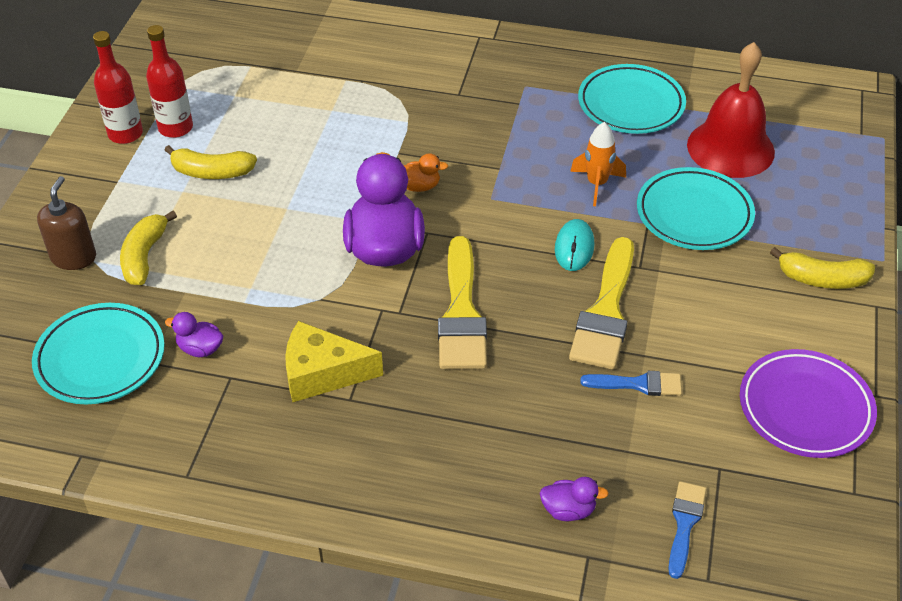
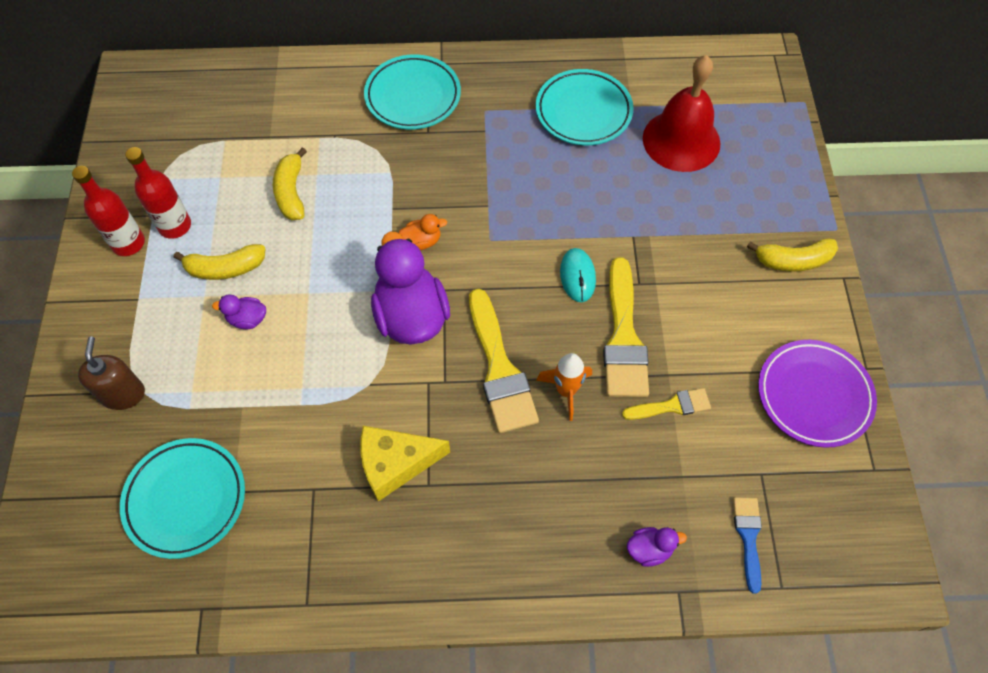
camera: 15 degrees left, 15 degrees up
(144, 256) = (191, 377): yellow banana -> yellow banana (291, 192)
(200, 349) = (276, 465): purple duck -> purple duck (247, 319)
(597, 184) = (578, 204): orange rocket -> orange rocket (566, 391)
(638, 384) = (671, 406): blue brush -> yellow brush
(694, 214) = (669, 217): turquoise plate -> turquoise plate (413, 96)

